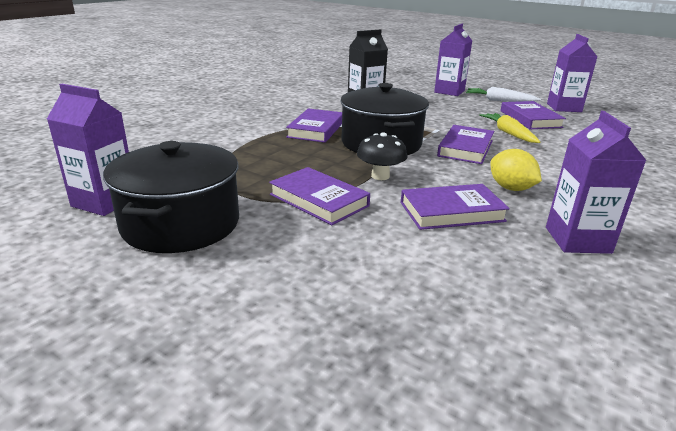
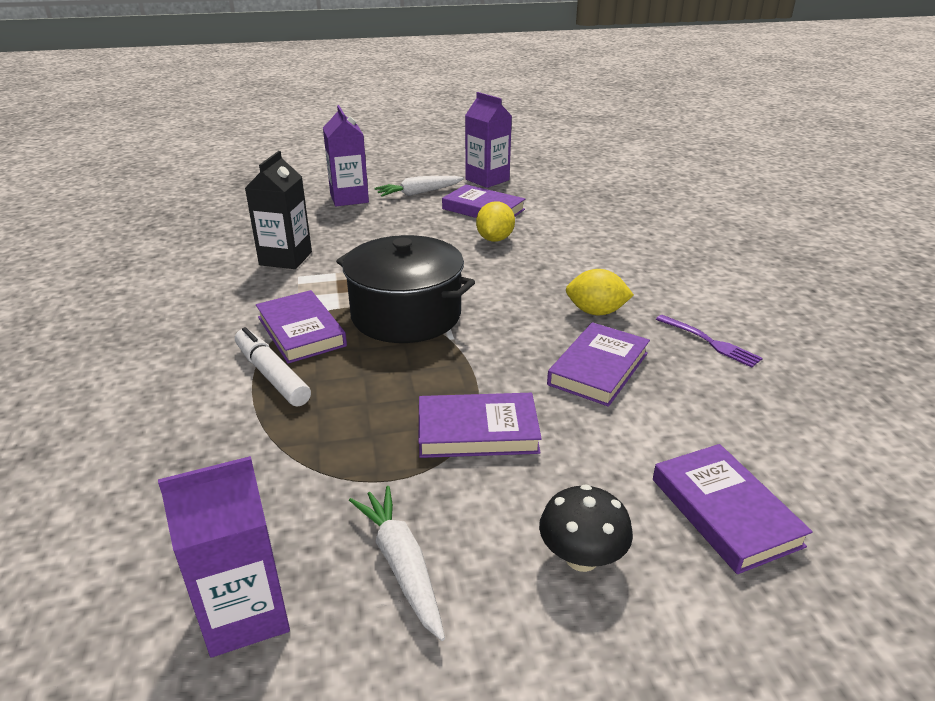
camera: 45 degrees left, 5 degrees up
(181, 223) = (401, 565): black pot -> white carrot
(271, 138) = (272, 375): none -> white marker
(380, 176) = (478, 362): black mushroom -> black mushroom (581, 558)
(465, 148) = (490, 279): purple book -> purple book (724, 512)
(508, 133) = (495, 239): yellow carrot -> yellow lemon
(577, 240) = (710, 342): purple carton -> purple fork

